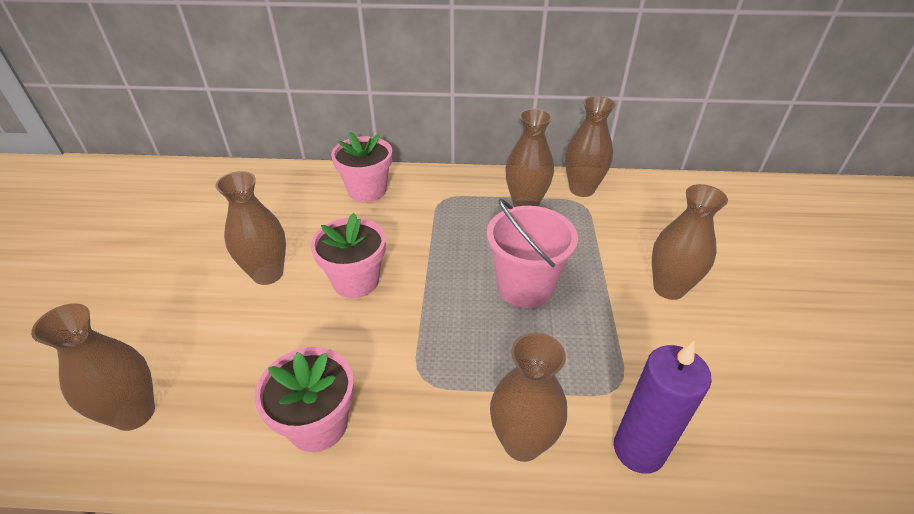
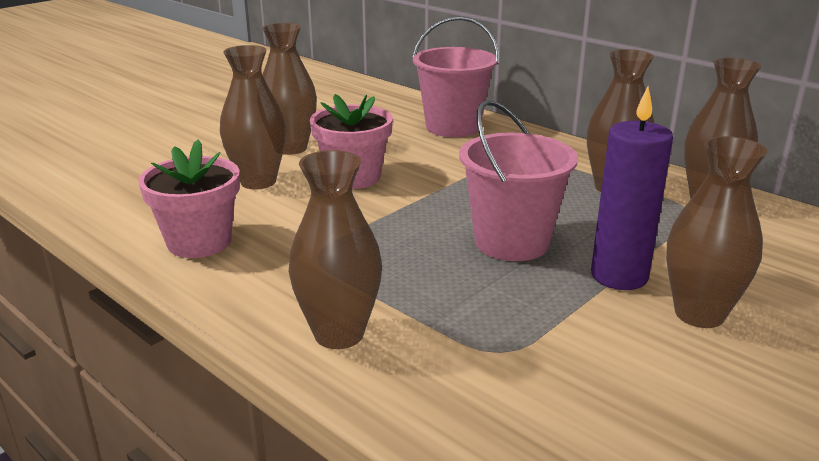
camera: 40 degrees right, 15 degrees down
(134, 413) = (101, 183): brown vase -> brown vase (258, 181)
(367, 190) = (453, 127): pink flower pot -> pink bucket
(638, 449) = (448, 401): purple candle -> purple candle (619, 276)

